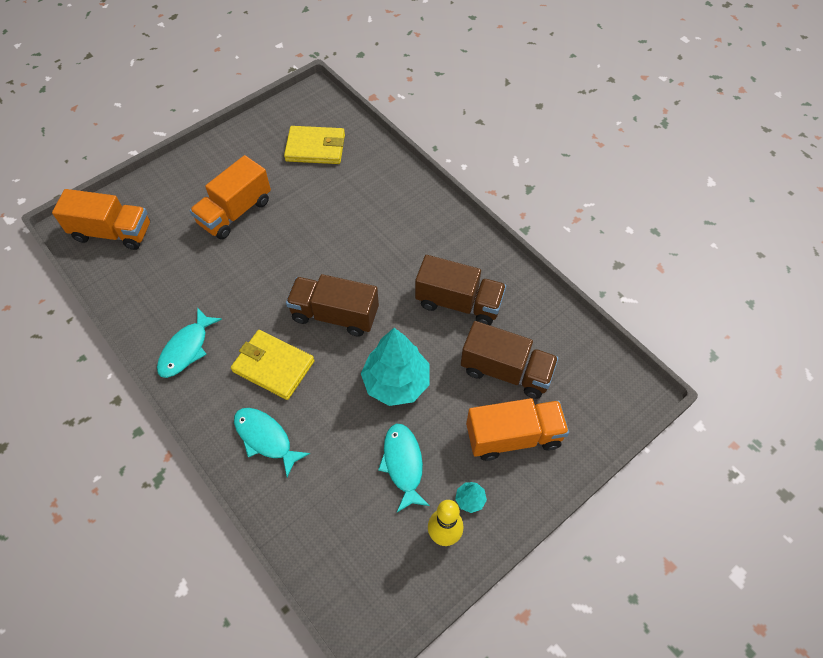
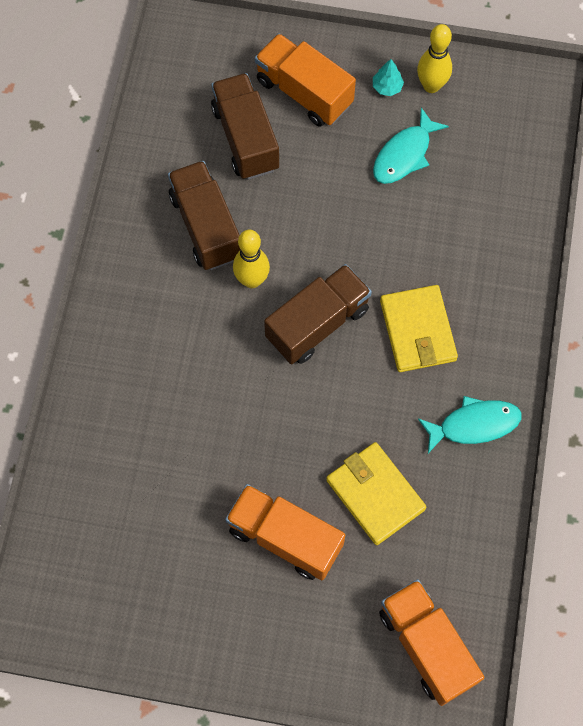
camera: 130 degrees left, 10 degrees up
(235, 212) = (285, 537): orange truck -> orange truck turned 150 degrees counterclockwise
(265, 438) = (485, 276): turquoise fish -> none
(315, 148) = (119, 536): yellow wallet -> yellow wallet (375, 494)
(335, 315) = (317, 324): brown truck -> brown truck turned 105 degrees counterclockwise
(396, 382) = (337, 216): turquoise tree -> none
(398, 301) = (252, 280): none -> yellow bowling pin

